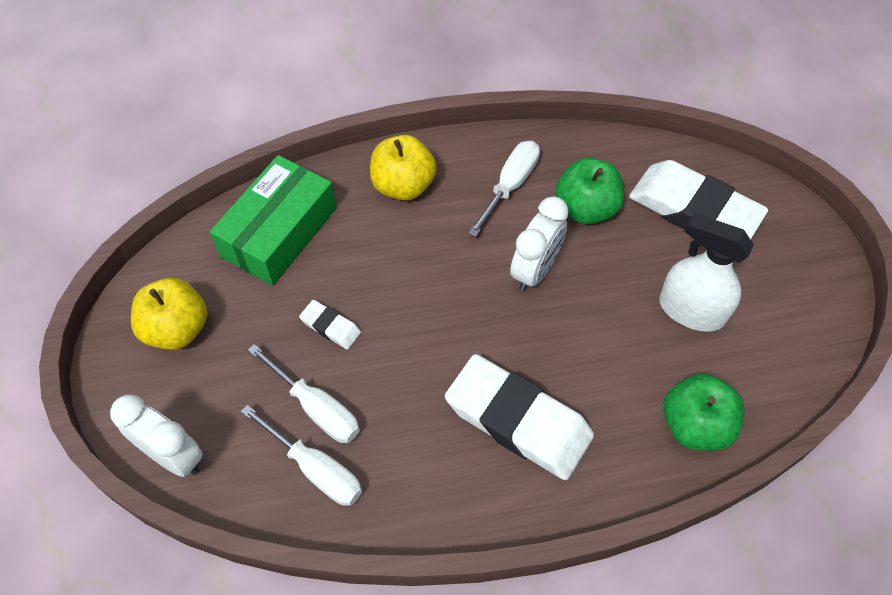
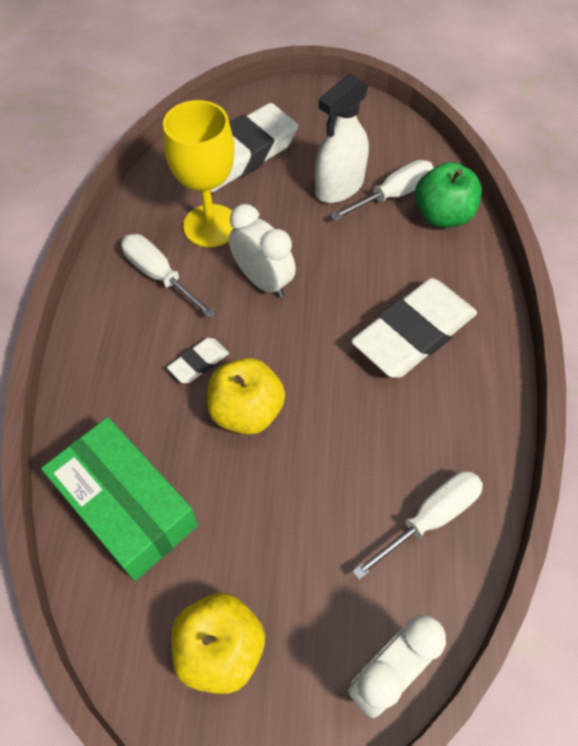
camera: 75 degrees left, 0 degrees up
(317, 408) = (363, 505): white screwdriver -> white screwdriver (394, 195)
(330, 327) = (270, 473): white eraser -> white eraser (199, 363)
(403, 185) = (117, 367): yellow apple -> yellow apple (247, 411)
(586, 208) = (210, 226): green apple -> yellow goblet

